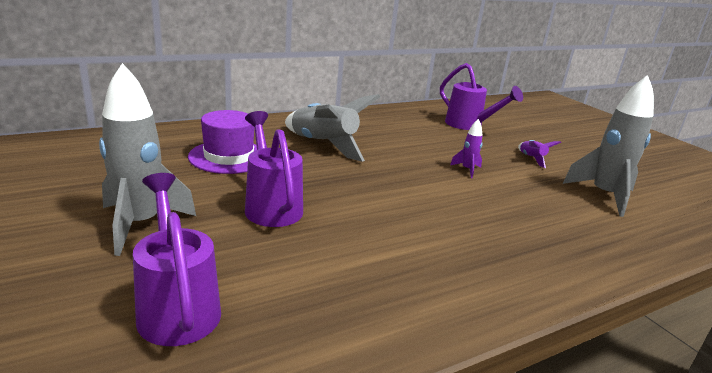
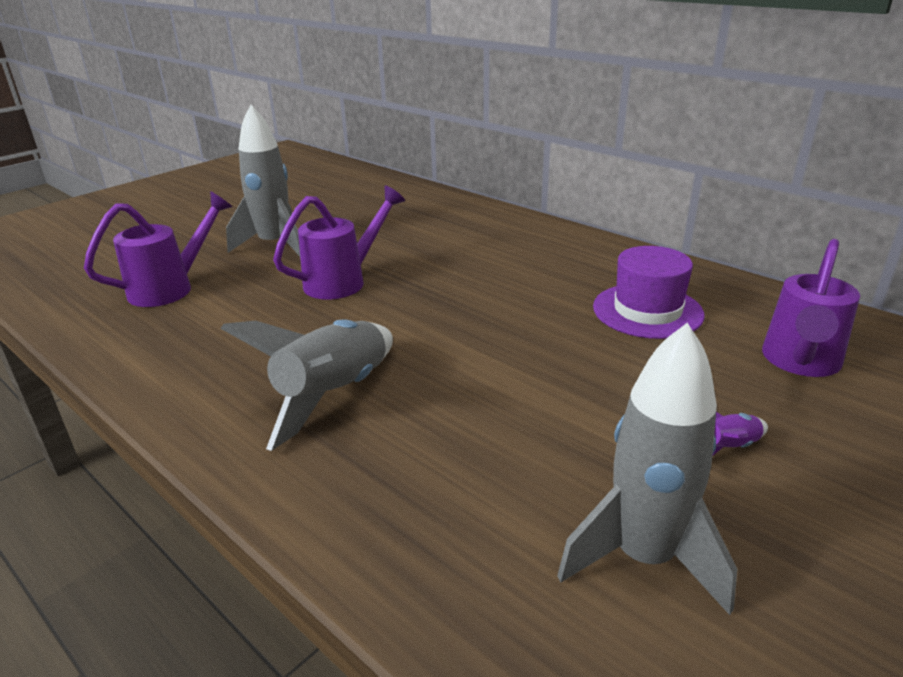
camera: 75 degrees right, 5 degrees up
(229, 157) = (431, 238): purple hat -> purple hat (647, 311)
(323, 145) = (525, 271): grey rocket -> grey rocket (334, 395)
(467, 170) = (576, 382): purple rocket -> none

